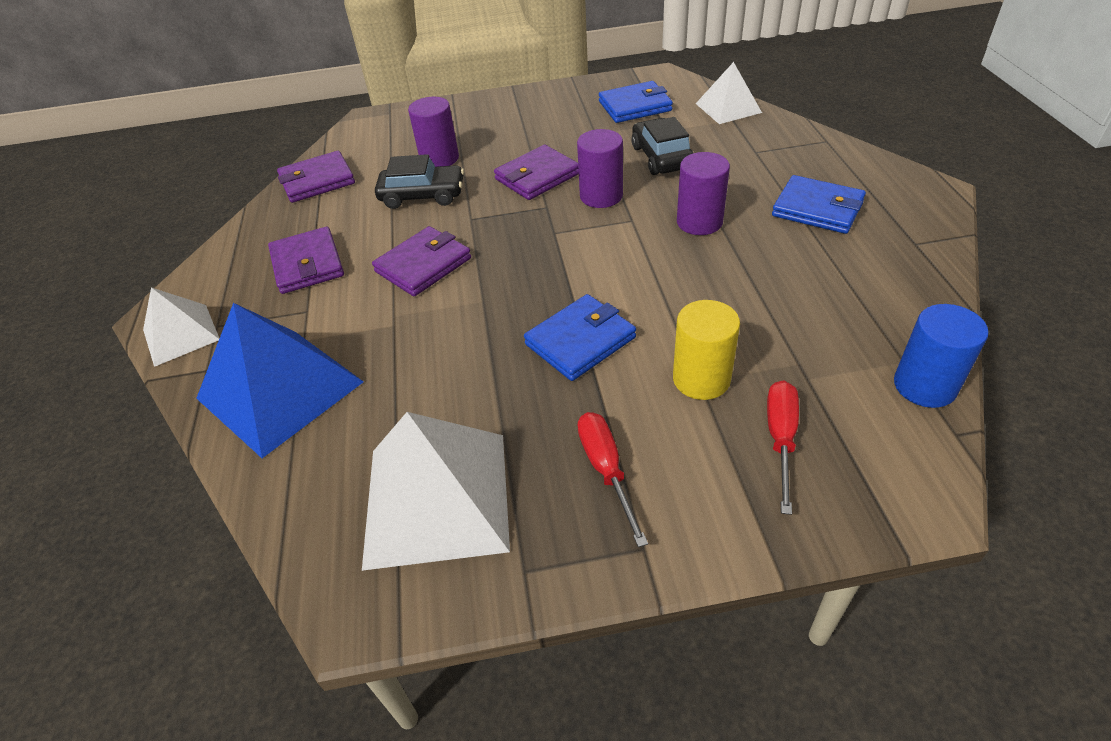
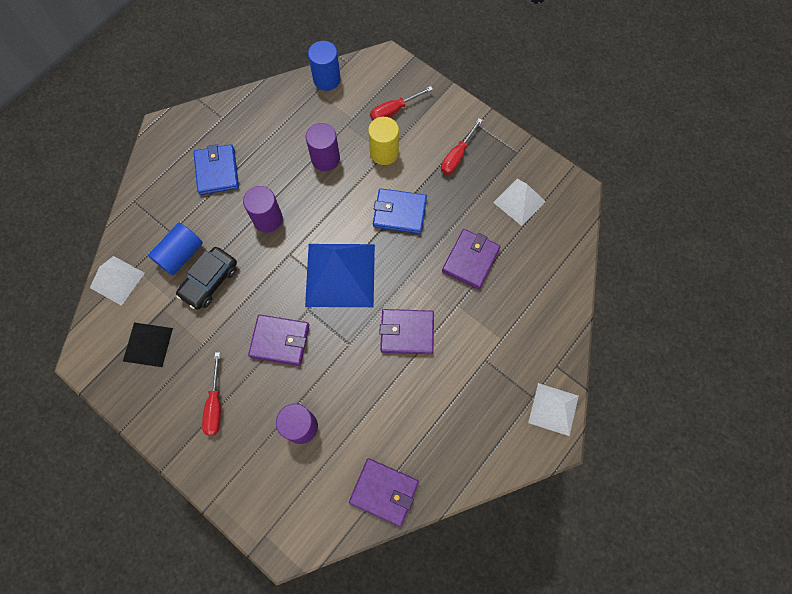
camera: 135 degrees left, 25 degrees up
(280, 389) = (534, 316): blue pyramid -> blue pyramid (340, 275)
(307, 264) = (456, 400): purple wallet -> purple wallet (470, 260)
(422, 195) = (348, 397): black car -> none
(437, 498) = (519, 202): white pyramid -> white pyramid, size x0.58
(527, 123) = (215, 404): none -> red screwdriver
(601, 196) = (276, 286): purple cylinder -> purple cylinder (325, 159)
(635, 106) = (147, 344): blue wallet -> black pyramid
(717, 150) = (181, 255): none -> blue cylinder

